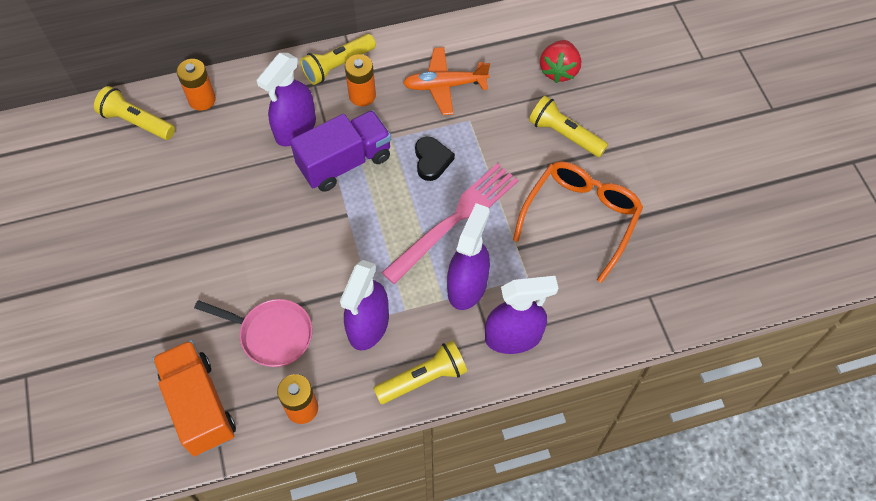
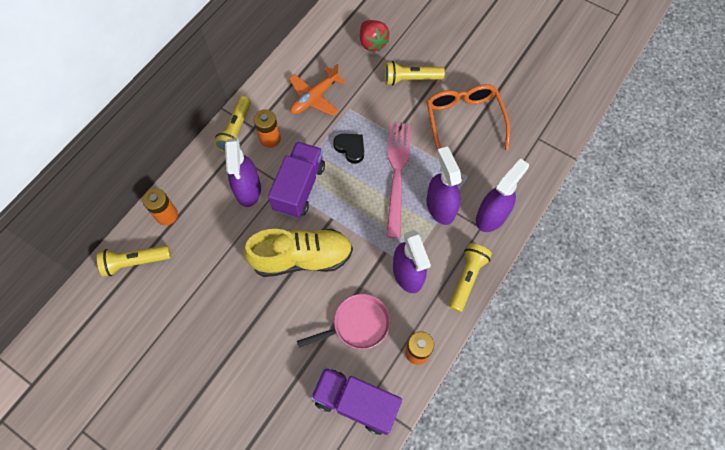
camera: 40 degrees left, 5 degrees up
(199, 406) = (356, 403): orange truck -> purple truck
(282, 230) = (302, 258): none -> yellow shoe

